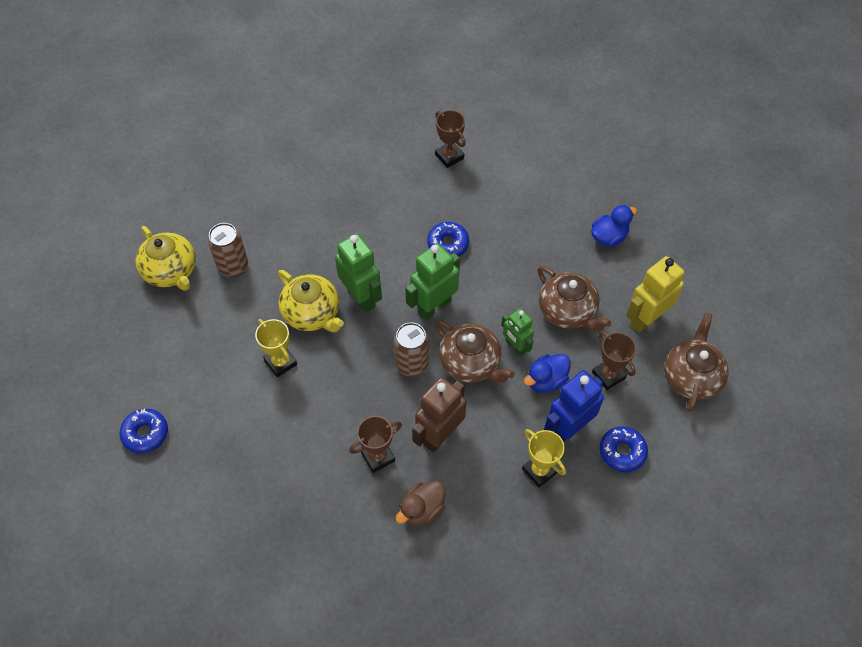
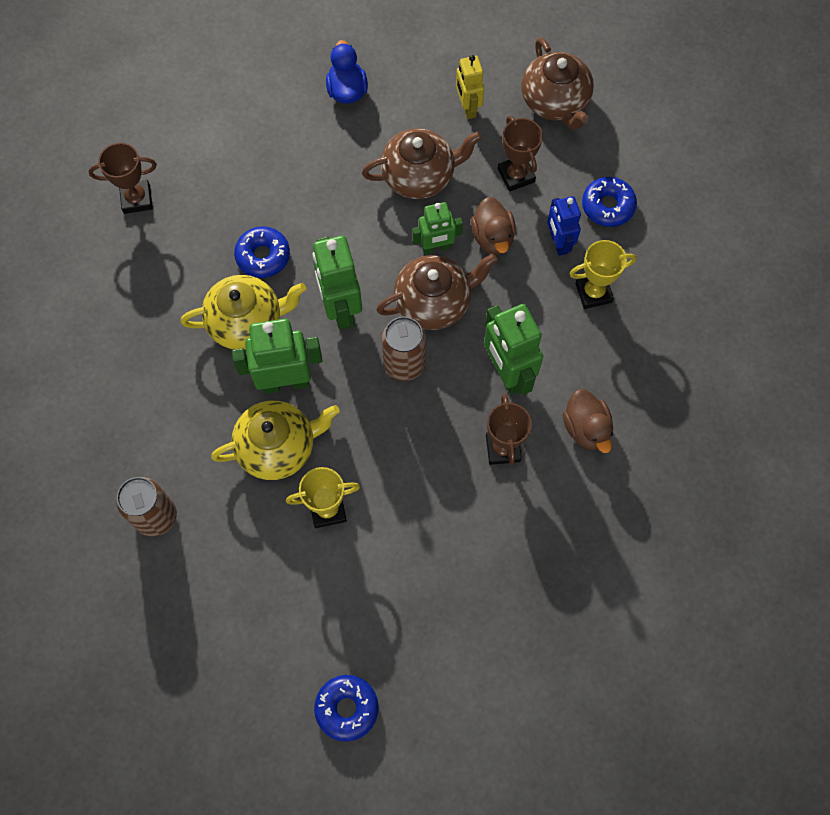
camera: 65 degrees left, 10 degrees up
(171, 271) = (119, 599): yellow teapot -> yellow teapot (247, 322)
(439, 435) = (507, 373): brown robot -> green robot
(546, 380) = (492, 237): blue duck -> brown duck
(568, 428) = (558, 243): blue robot -> blue robot, size x0.63
(608, 375) = (516, 175): brown trophy -> brown trophy turned 75 degrees clockwise
(646, 319) = (467, 108): yellow robot -> yellow robot, size x0.63
(691, 377) = (555, 102): brown teapot -> brown teapot turned 150 degrees counterclockwise

